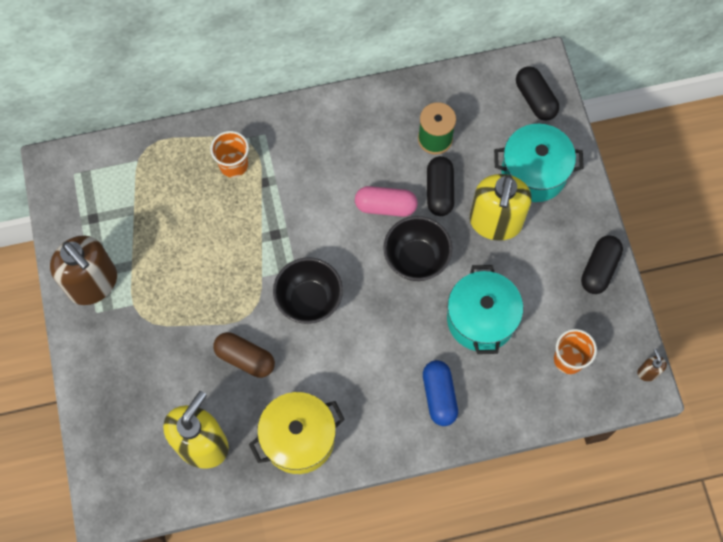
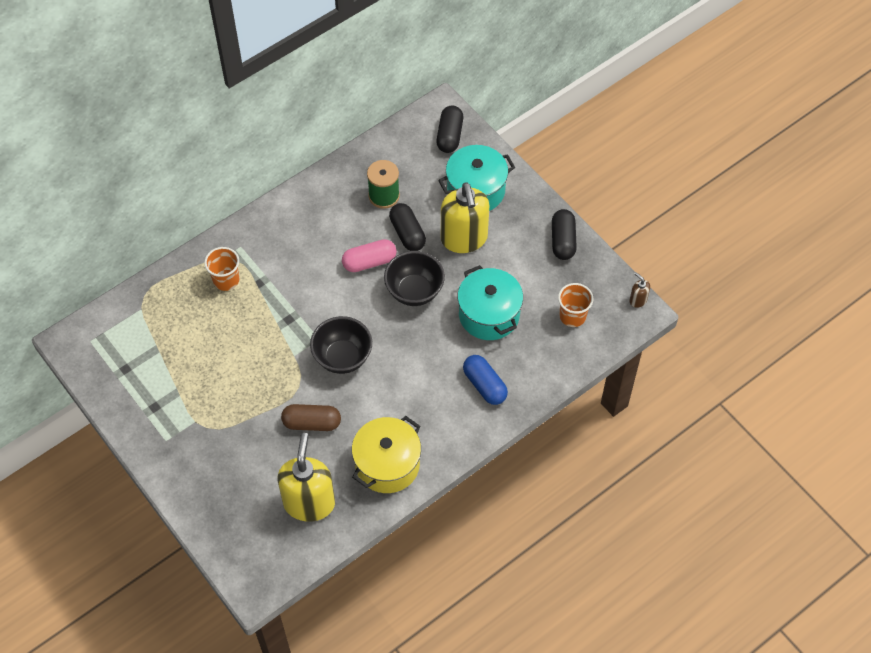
camera: 25 degrees left, 10 degrees down
(93, 283) = (152, 419): brown soap dispenser -> none
(535, 99) = (449, 136): black capsule -> black capsule turned 60 degrees clockwise

